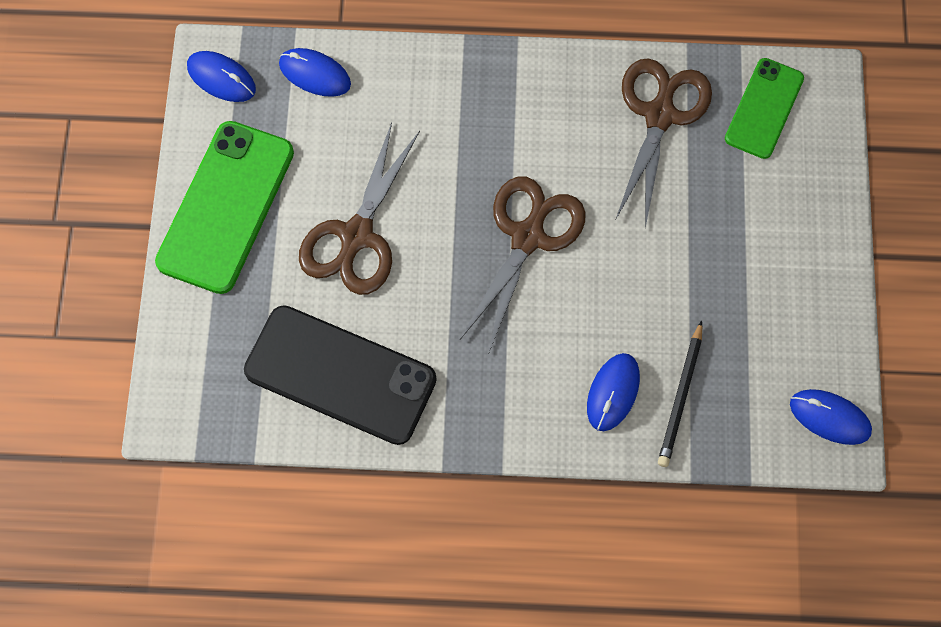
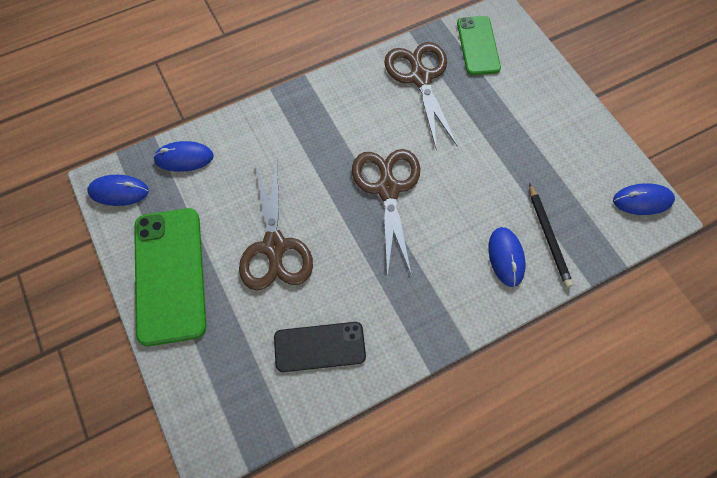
camera: 30 degrees left, 5 degrees down
(340, 375) = (319, 347): black phone -> black phone, size x0.61

